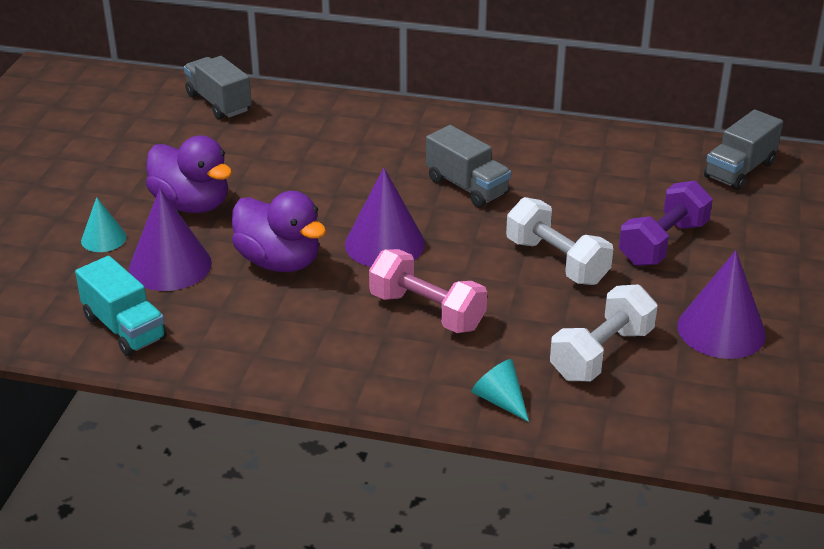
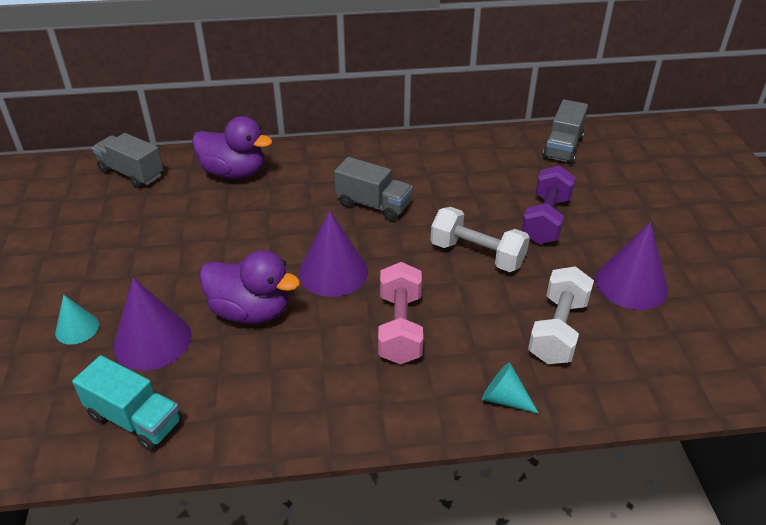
camera: 20 degrees left, 5 degrees up
(192, 204) = (147, 274): purple duck -> purple duck (234, 173)
(427, 311) = (400, 328): pink dumbbell -> pink dumbbell turned 75 degrees clockwise

